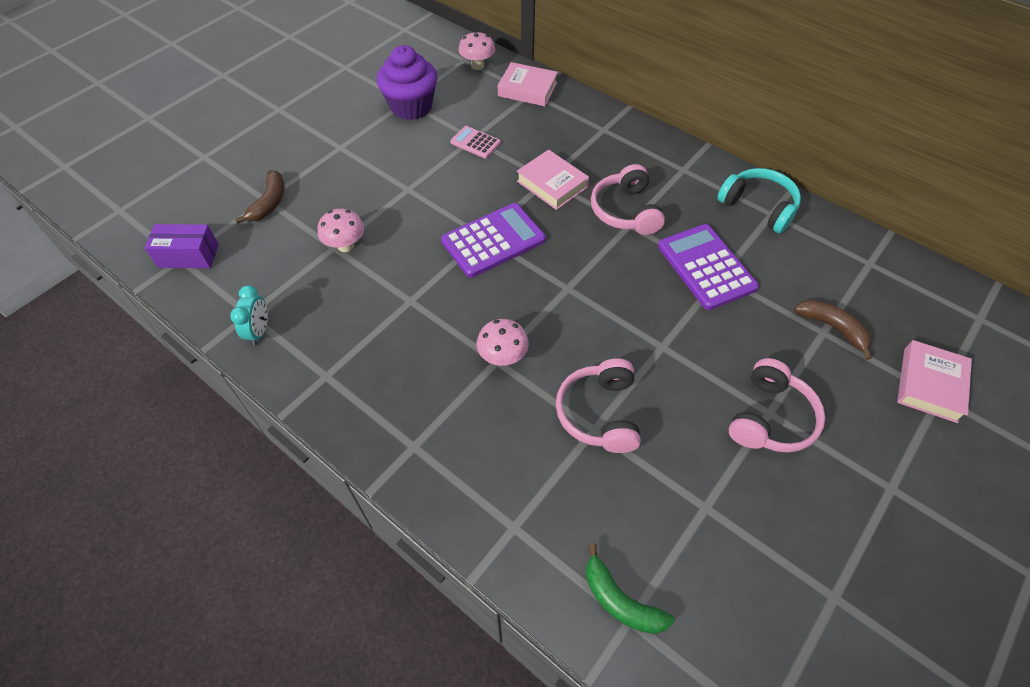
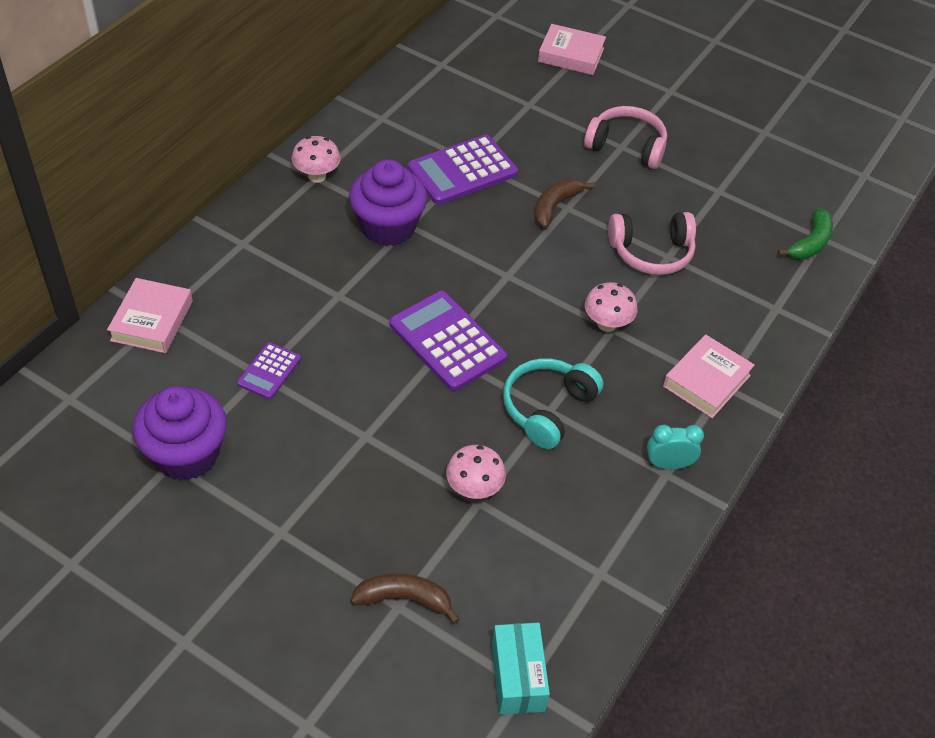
camera: 100 degrees left, 5 degrees down
(188, 256) = (517, 677): purple box -> turquoise box
(259, 331) = (623, 554): turquoise clock -> turquoise clock (668, 464)
(475, 143) = (269, 371): pink calculator -> purple calculator
(477, 66) = (87, 382): pink mushroom -> pink mushroom (317, 176)
(552, 184) = (347, 291): pink book -> pink book (706, 381)
(625, 211) = (388, 227): pink headphones -> purple cupcake
(758, 207) = (372, 126): turquoise headphones -> turquoise headphones (547, 408)
(832, 328) = (523, 98): brown banana -> brown banana (555, 206)

